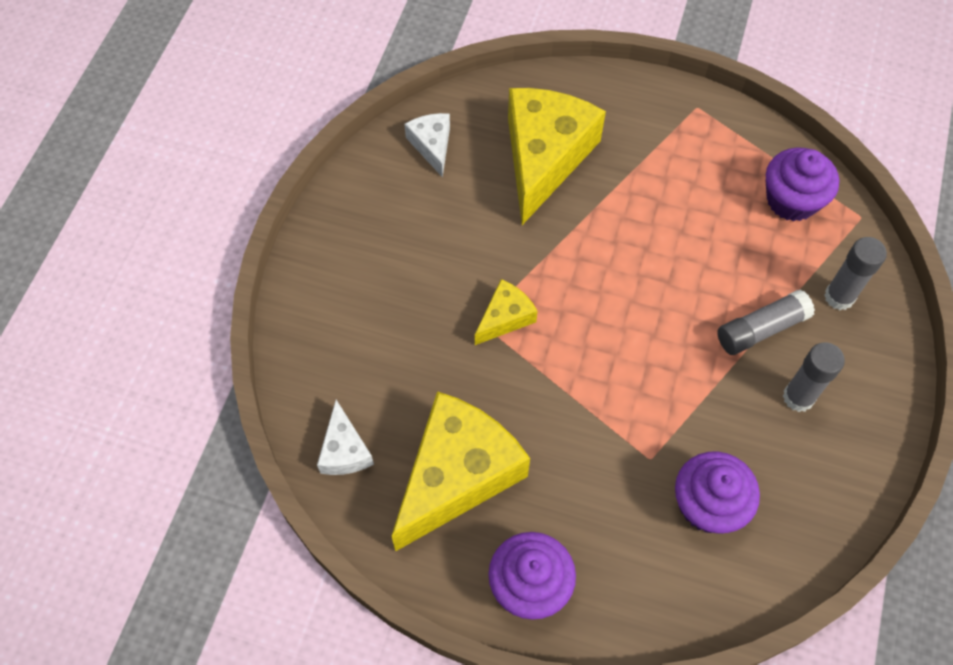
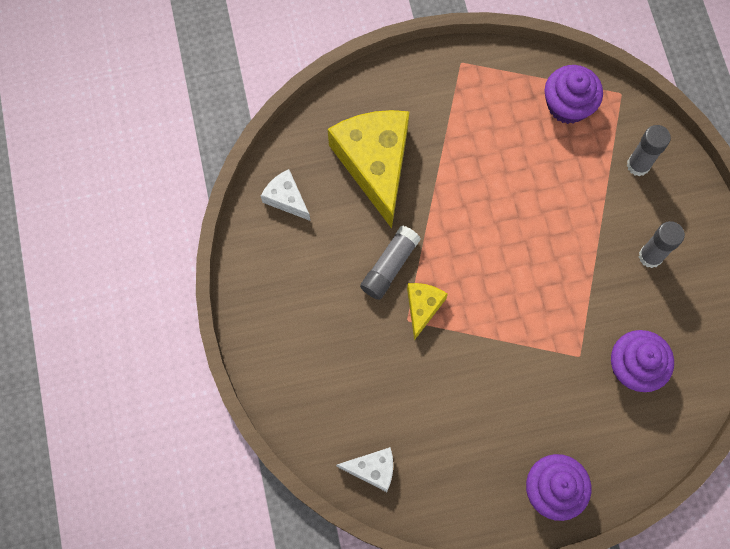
camera: 30 degrees left, 10 degrees up
(344, 450) = (372, 469): white cheese -> white cheese turned 45 degrees counterclockwise
(457, 475) = (460, 442): yellow cheese -> none
(760, 329) = (600, 219): grey glue stick -> grey glue stick (389, 266)

